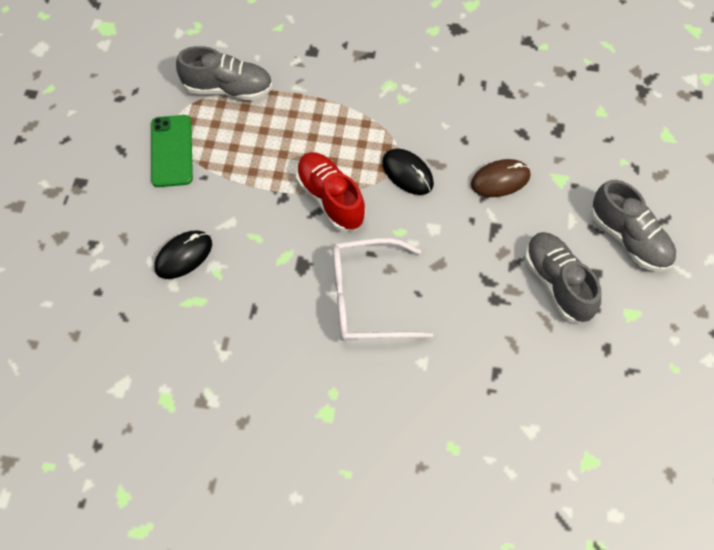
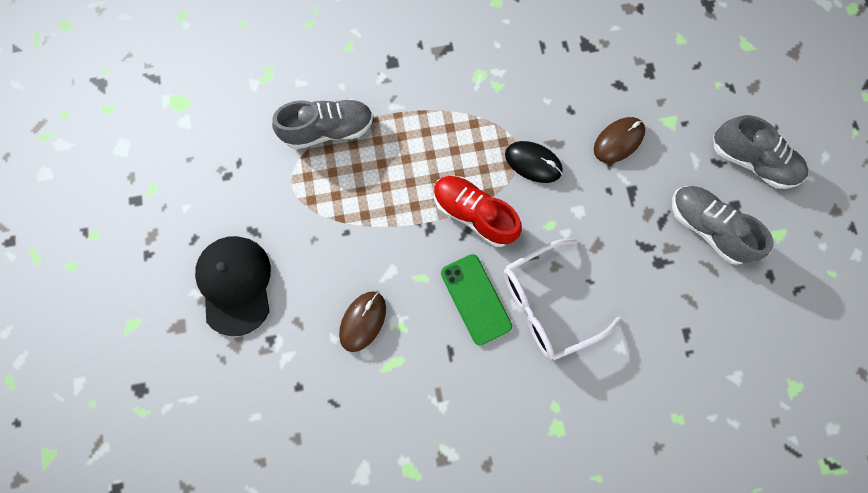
camera: 20 degrees left, 15 degrees up
(83, 188) = (235, 284): none -> black cap
(172, 151) = (303, 215): green phone -> green phone (475, 299)
(183, 256) = (363, 321): black mouse -> brown mouse

